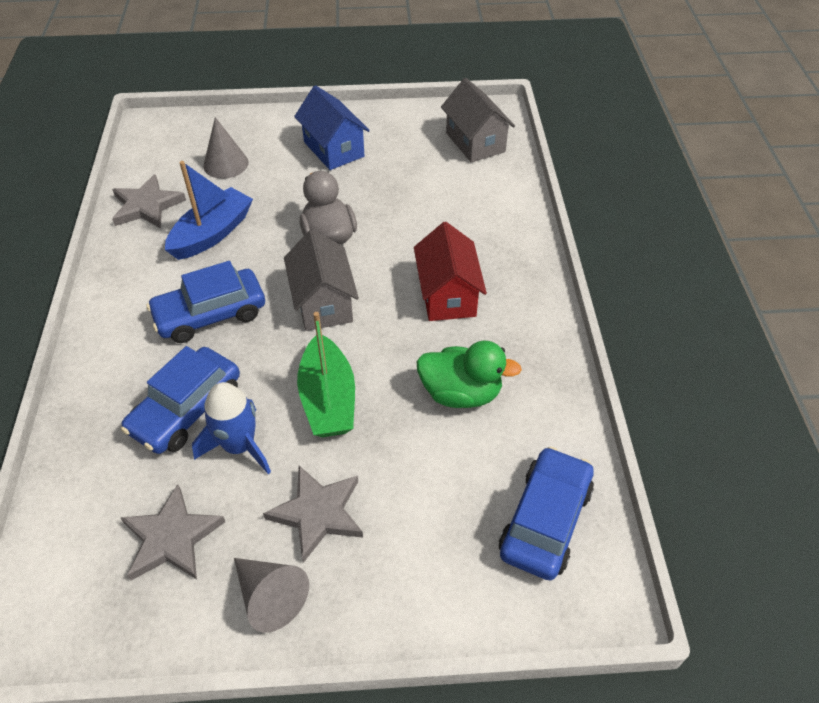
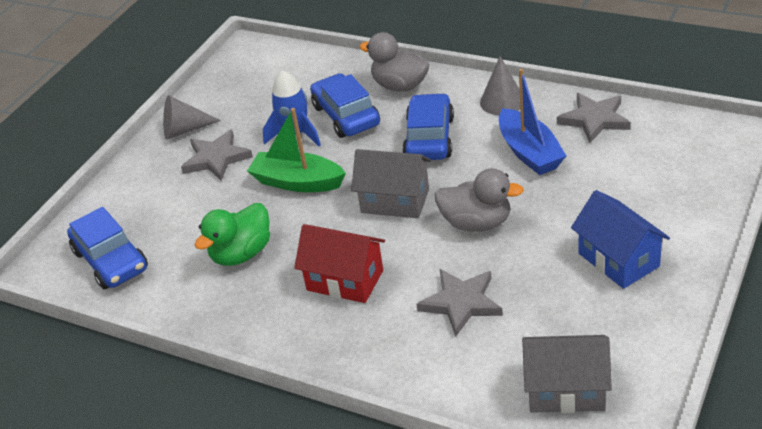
camera: 125 degrees right, 10 degrees down
(111, 380) = (400, 86): none -> grey duck
(171, 537) = (256, 99): grey star -> grey star (461, 303)
(226, 164) = (635, 176): grey cone -> grey cone (502, 101)
(333, 149) = (618, 260): blue house -> blue house turned 60 degrees clockwise

